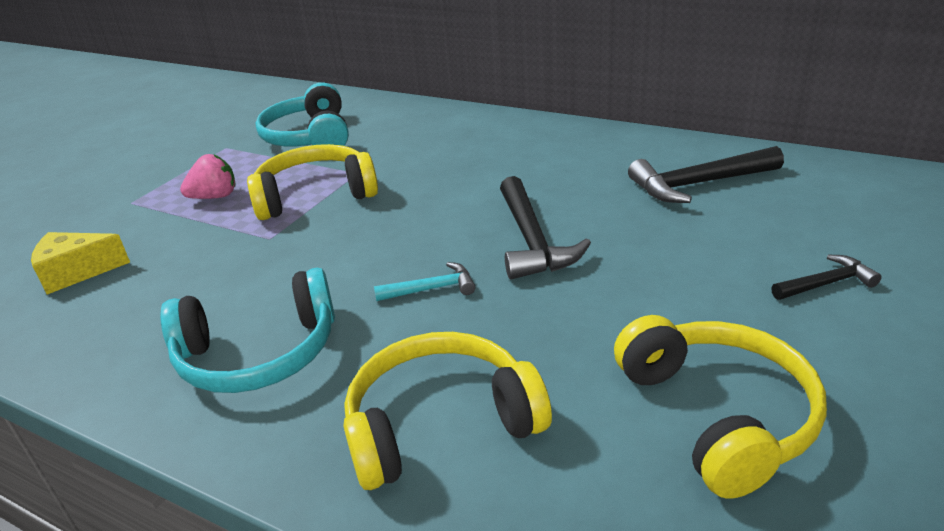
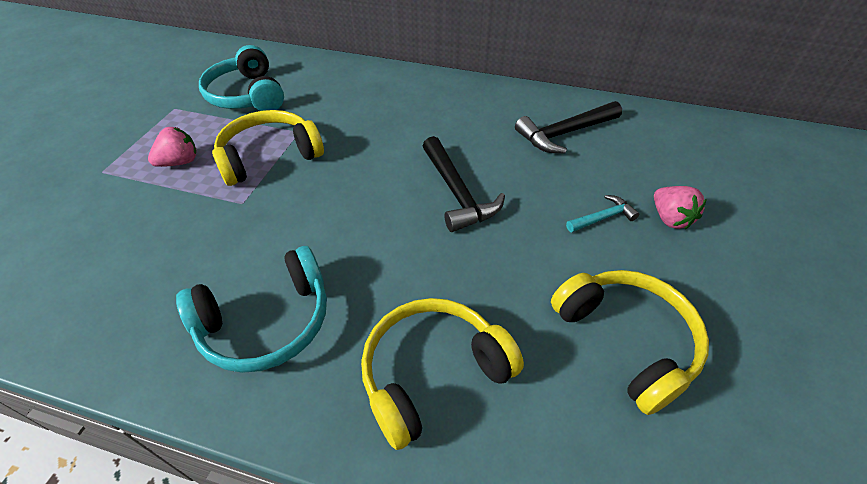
camera: 15 degrees left, 15 degrees up
(77, 272) = (72, 251): yellow cheese -> none
(431, 289) = (391, 245): turquoise hammer -> turquoise hammer (602, 218)
(826, 283) = (670, 218): black hammer -> pink strawberry

